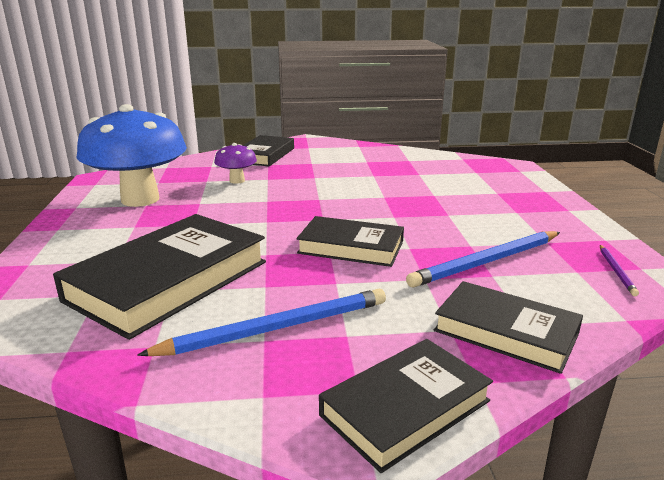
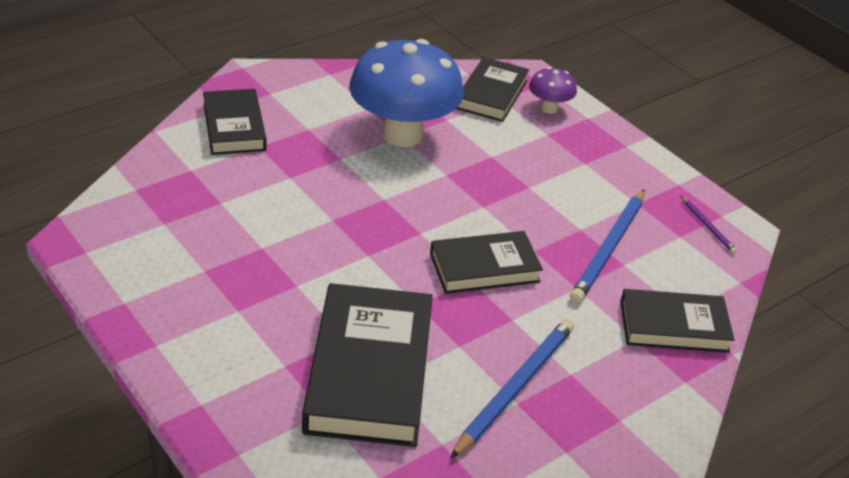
camera: 35 degrees left, 15 degrees up
(140, 199) = (185, 263): blue mushroom -> blue mushroom (403, 135)
(237, 181) = (258, 192): purple mushroom -> purple mushroom (549, 108)
(405, 408) = (660, 421): black book -> black book (491, 94)

